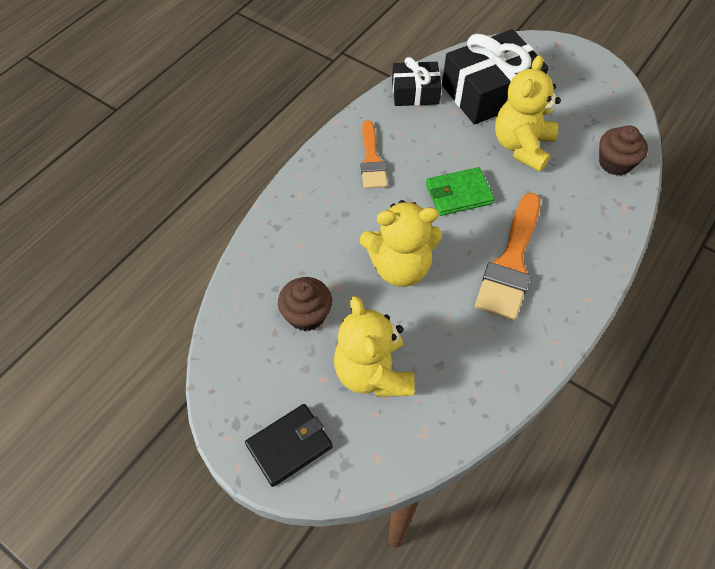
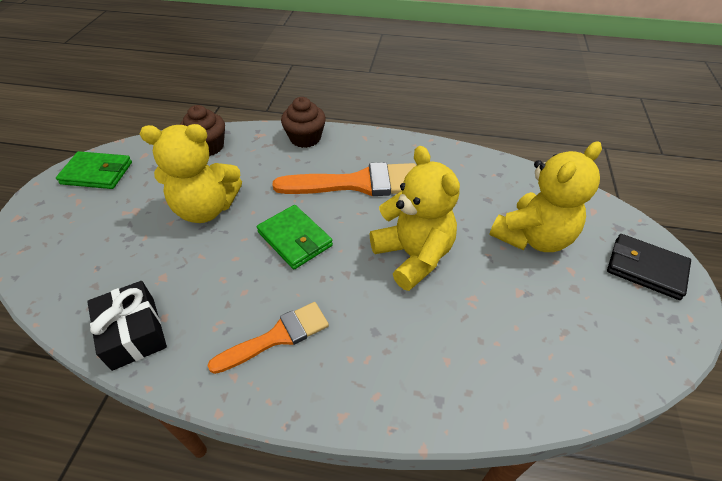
camera: 115 degrees left, 10 degrees down
(306, 314) = (523, 312): brown cupcake -> brown cupcake (305, 138)
(490, 92) = (121, 256): black gift -> none
(600, 86) = (97, 173): none -> green wallet

